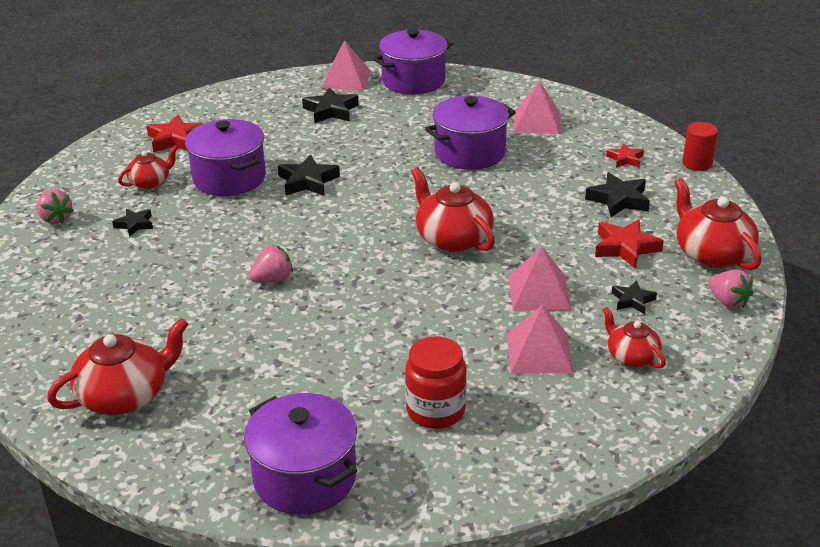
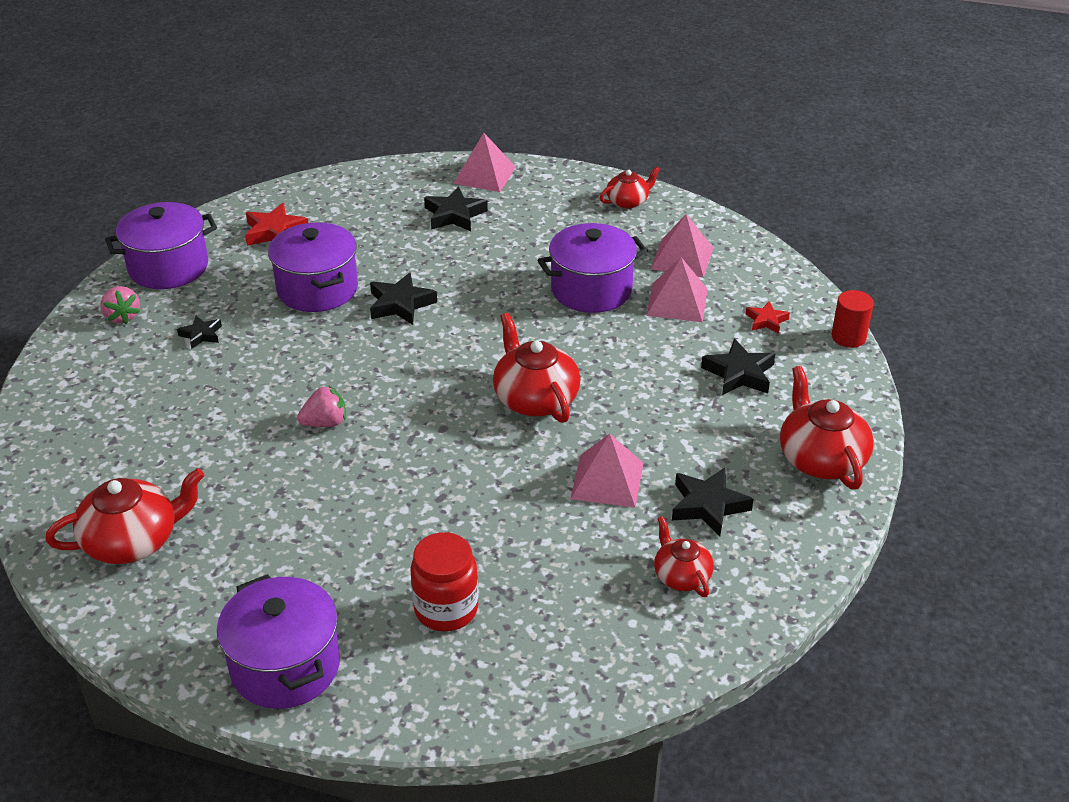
camera: 10 degrees right, 5 degrees up
(150, 182) = (233, 283): red teapot -> red teapot (628, 201)
(413, 81) = (559, 186): purple pot -> purple pot (168, 267)
(539, 352) = (581, 555): pink pyramid -> pink pyramid (677, 302)
(625, 248) = (724, 437): red star -> none
(632, 300) = (708, 506): black star -> black star, size x1.63
(728, 301) = (816, 523): pink strawberry -> none

